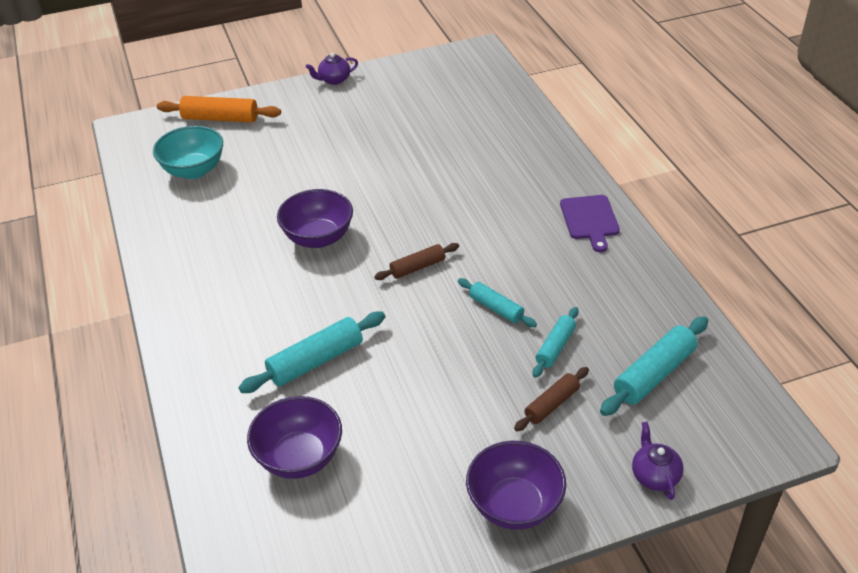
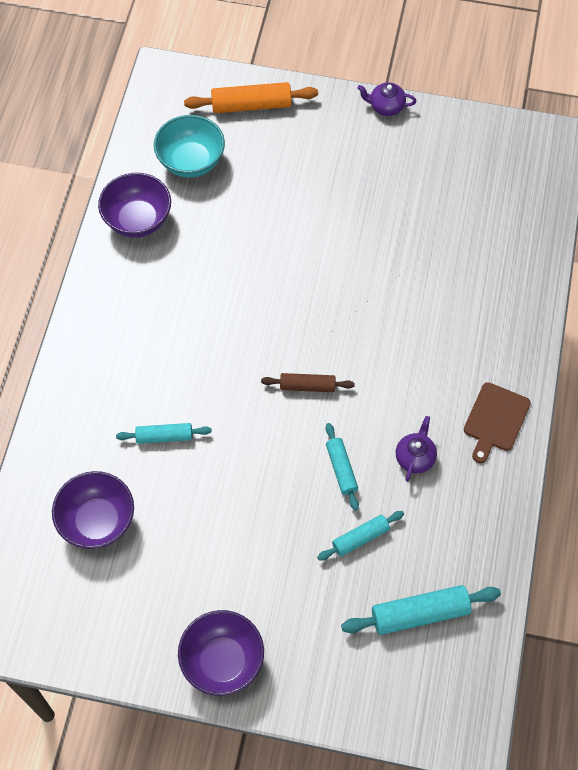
camera: 30 degrees right, 20 degrees up
(220, 118) = (251, 105): orange rolling pin -> orange rolling pin turned 45 degrees counterclockwise
(315, 361) = (164, 436): turquoise rolling pin -> turquoise rolling pin, size x0.62
(318, 238) = (247, 304): purple bowl -> purple bowl (138, 220)
(552, 404) = (316, 591): brown rolling pin -> none
(590, 220) = (495, 420): purple cutting board -> brown cutting board
(654, 475) = (345, 703): purple teapot -> purple teapot (415, 457)

